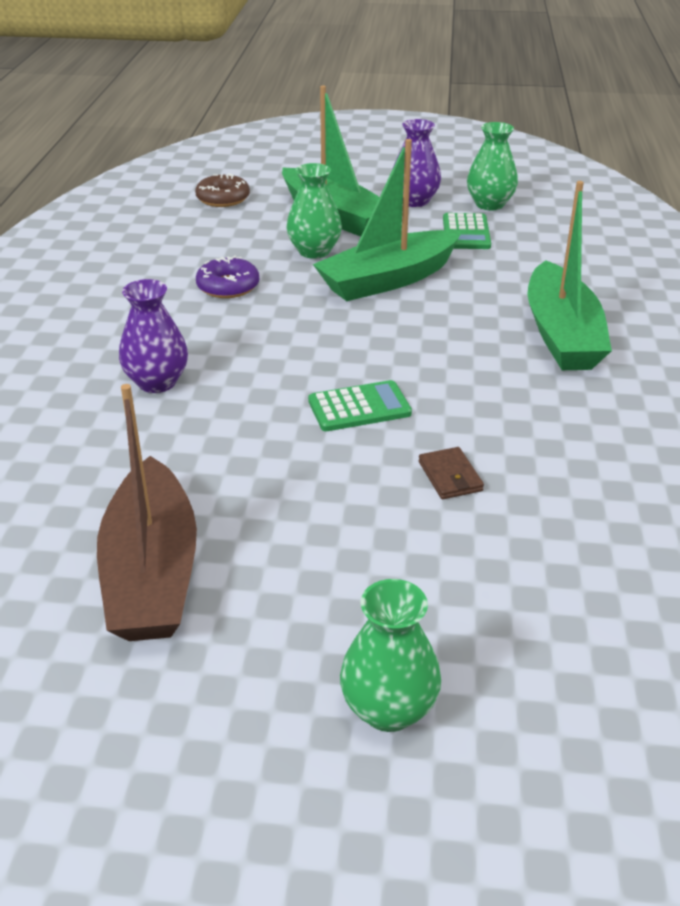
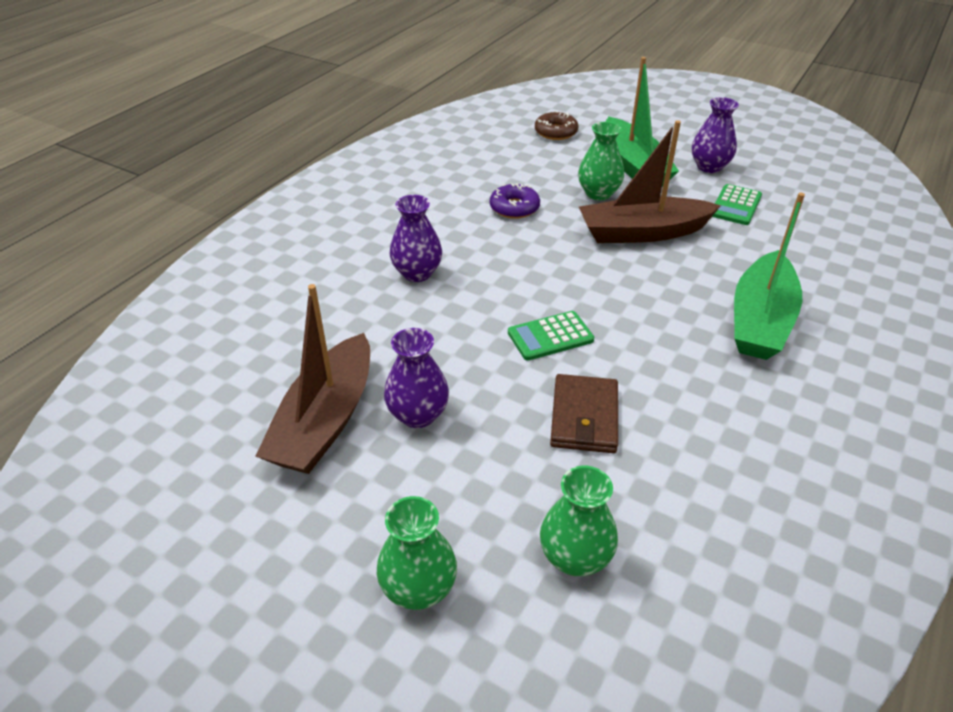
camera: 25 degrees right, 5 degrees up
(263, 531) = (418, 415): none -> purple vase
(359, 407) = (550, 336): green calculator -> green calculator turned 150 degrees clockwise
(388, 280) = (642, 232): green boat -> brown boat
(450, 476) = (584, 417): brown wallet -> brown wallet, size x1.69
(489, 204) = (774, 184): green vase -> green vase (575, 557)

